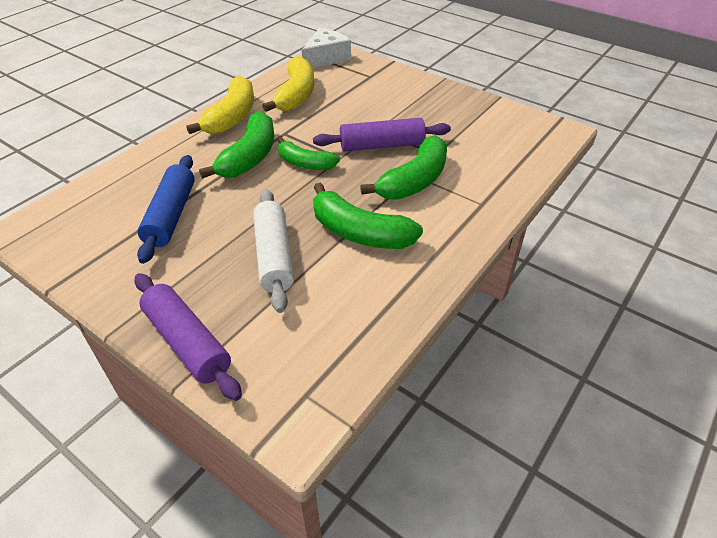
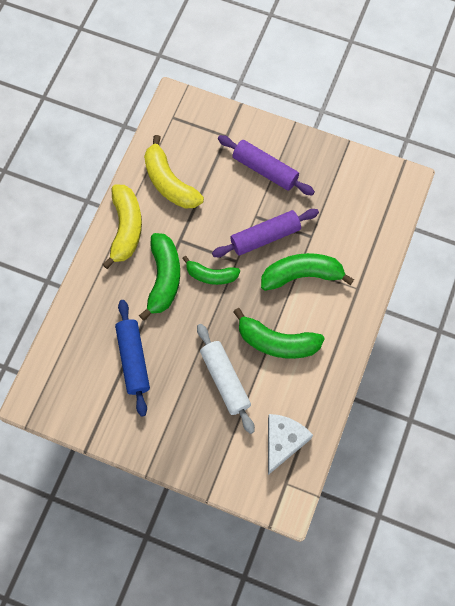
camera: 15 degrees left, 25 degrees up
(187, 342) = (199, 466): purple rolling pin -> purple rolling pin (265, 170)
(296, 95) = (169, 182): yellow banana -> yellow banana turned 150 degrees clockwise
(326, 58) = (175, 114): white cheese -> white cheese (283, 442)
(414, 181) = (302, 275): green banana -> green banana turned 120 degrees counterclockwise

